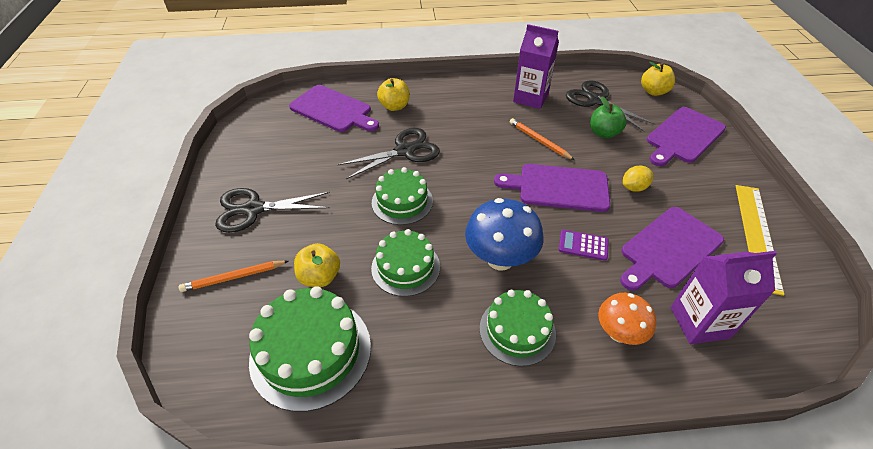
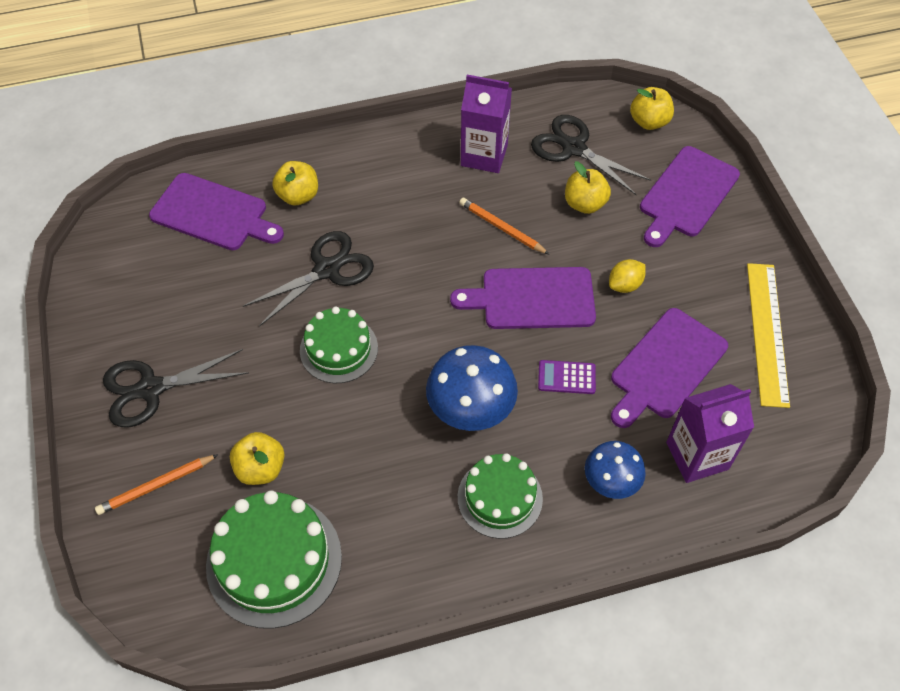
camera: 10 degrees left, 10 degrees up
(405, 267) = (360, 439): green cake -> none
(603, 133) = (584, 204): green apple -> yellow apple
(618, 333) = (610, 482): orange mushroom -> blue mushroom

